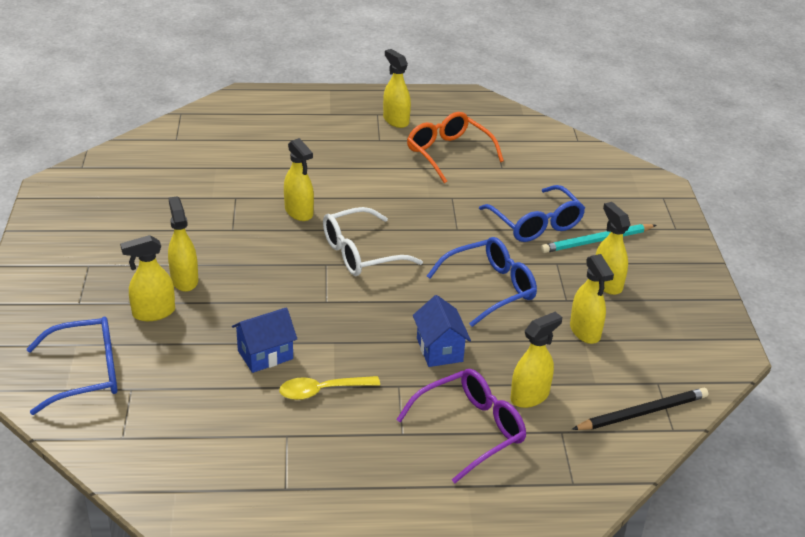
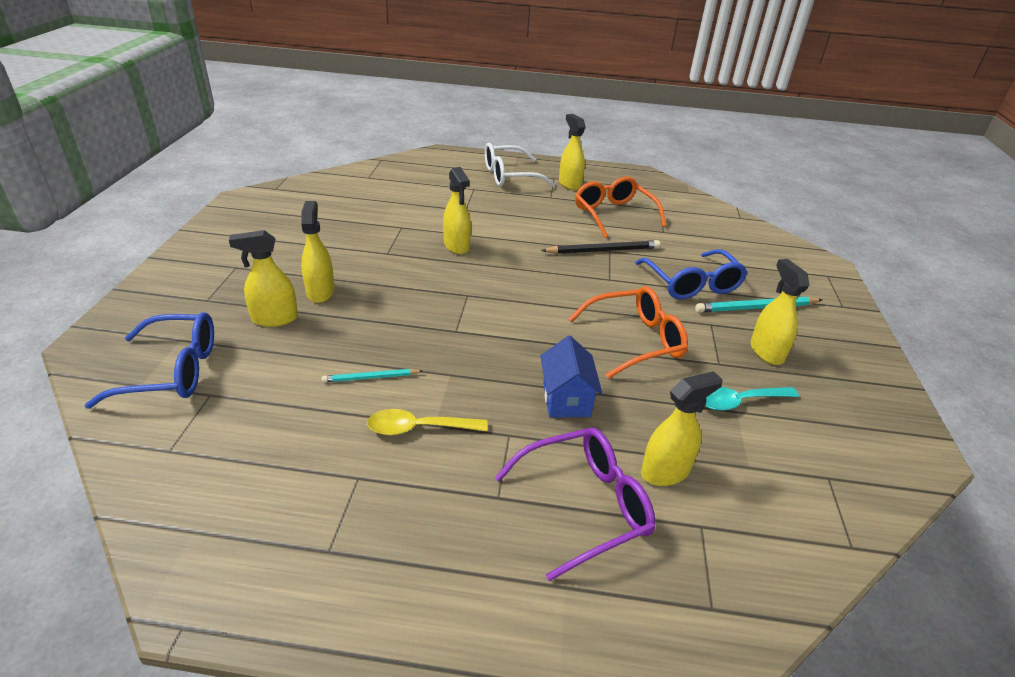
camera: 10 degrees right, 0 degrees up
(265, 355) = (371, 378): blue house -> turquoise pencil
(360, 253) = (505, 289): white glasses -> white glasses (509, 176)
(490, 288) = (635, 340): blue glasses -> orange glasses
(585, 331) = (739, 401): yellow spray bottle -> turquoise spoon
(642, 412) = (810, 515): black pencil -> black pencil (603, 250)

